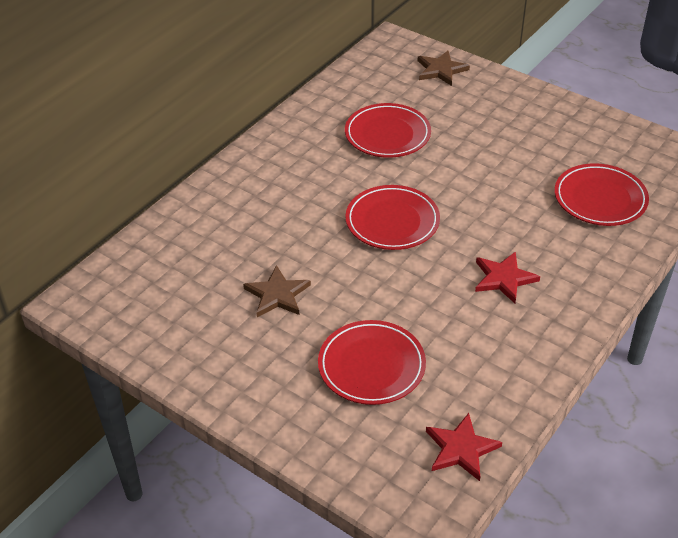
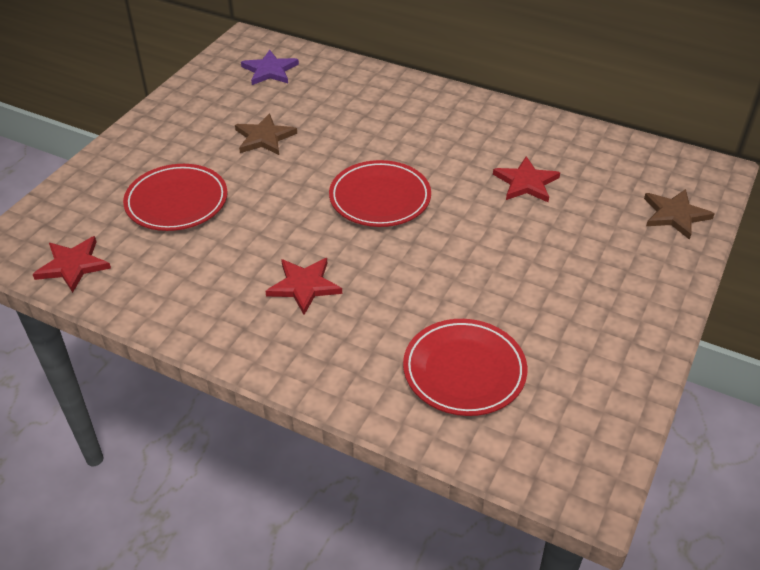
camera: 80 degrees right, 0 degrees up
(148, 284) = (270, 70): none -> purple star
(387, 134) = (526, 182): red plate -> red star

